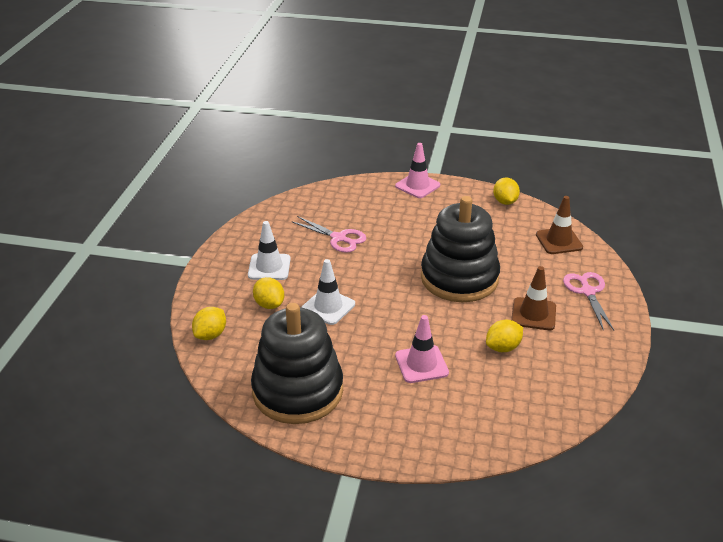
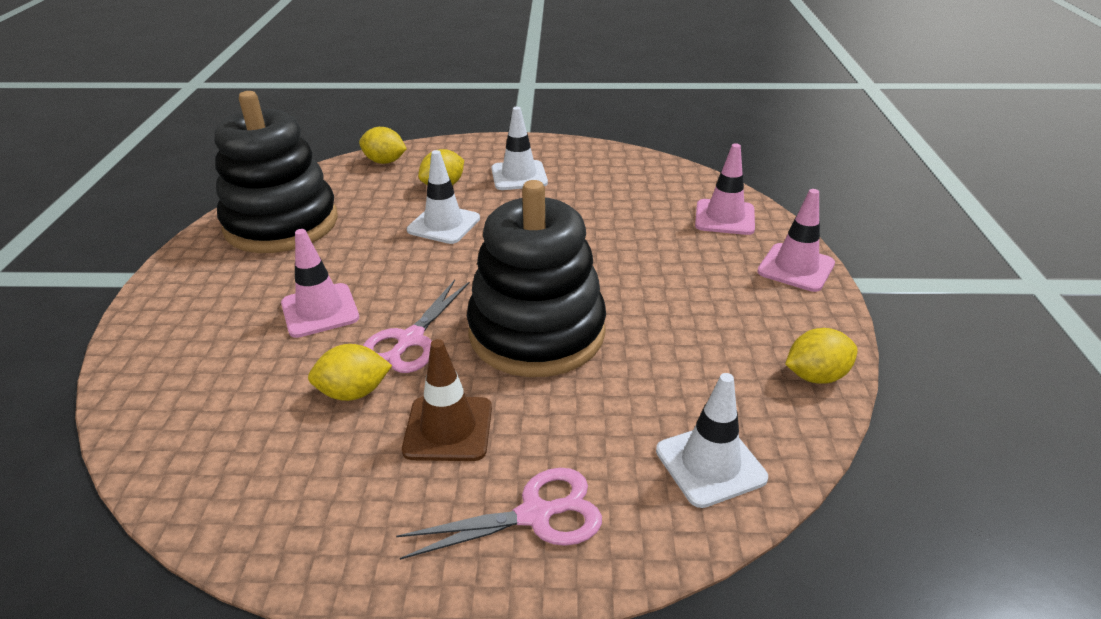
camera: 80 degrees right, 0 degrees up
(338, 238) = (603, 214): pink scissors -> pink scissors (410, 340)
(358, 196) = (724, 217): none -> pink traffic cone
(503, 347) = (354, 392): yellow lemon -> yellow lemon turned 60 degrees counterclockwise
(559, 241) = (710, 464): brown traffic cone -> white traffic cone

